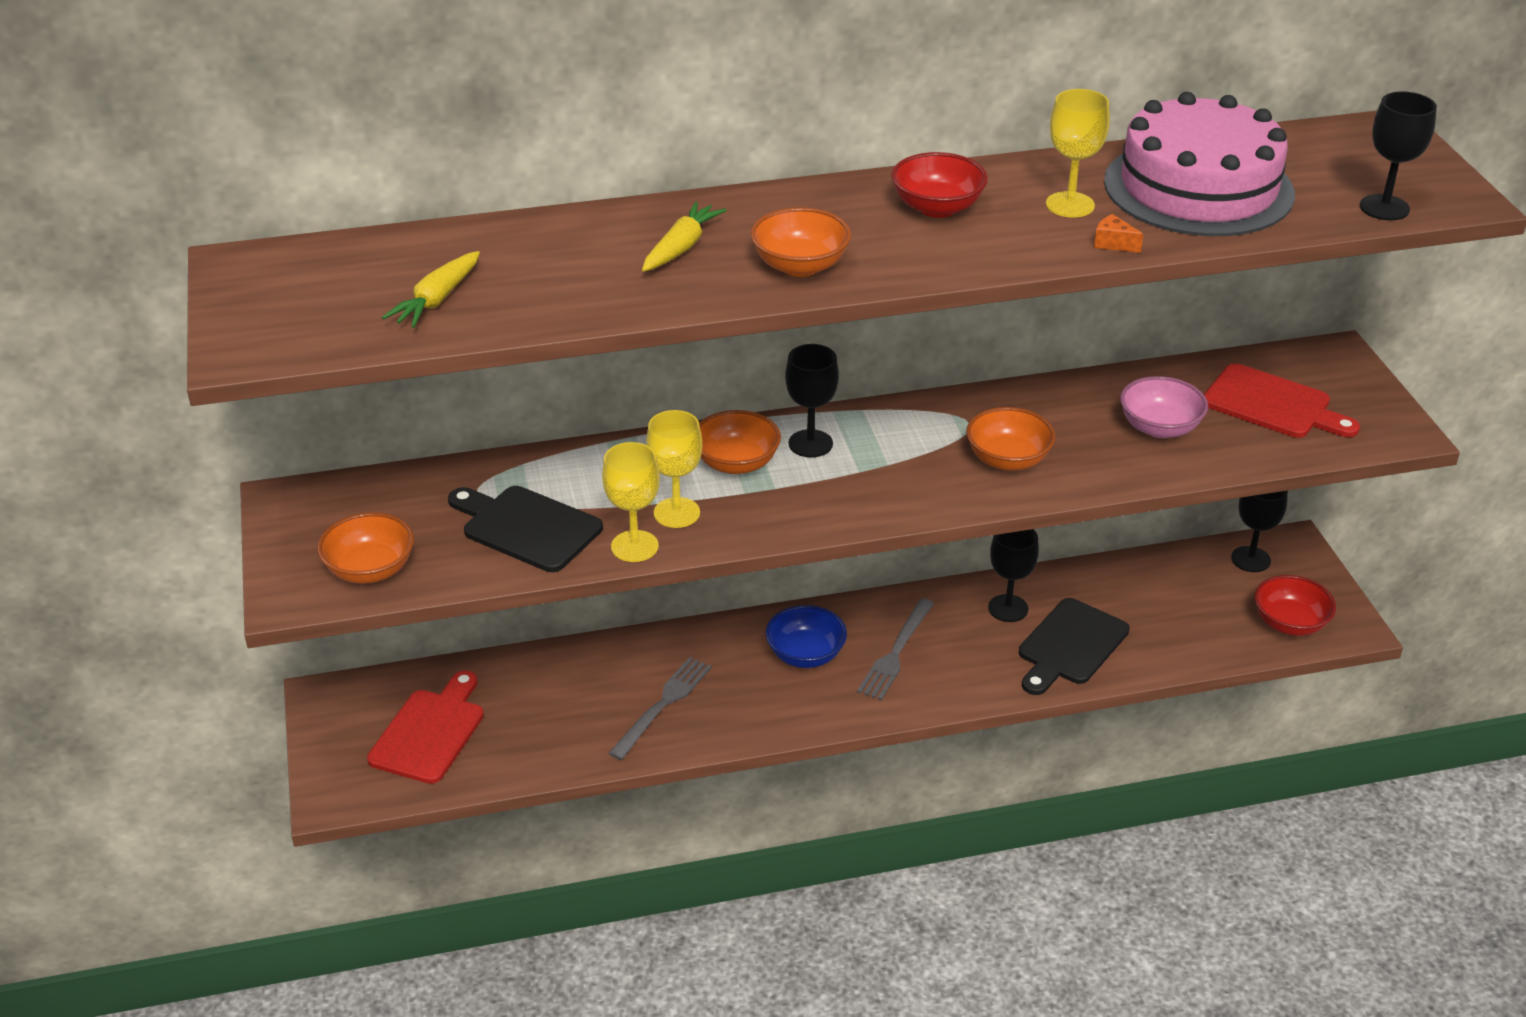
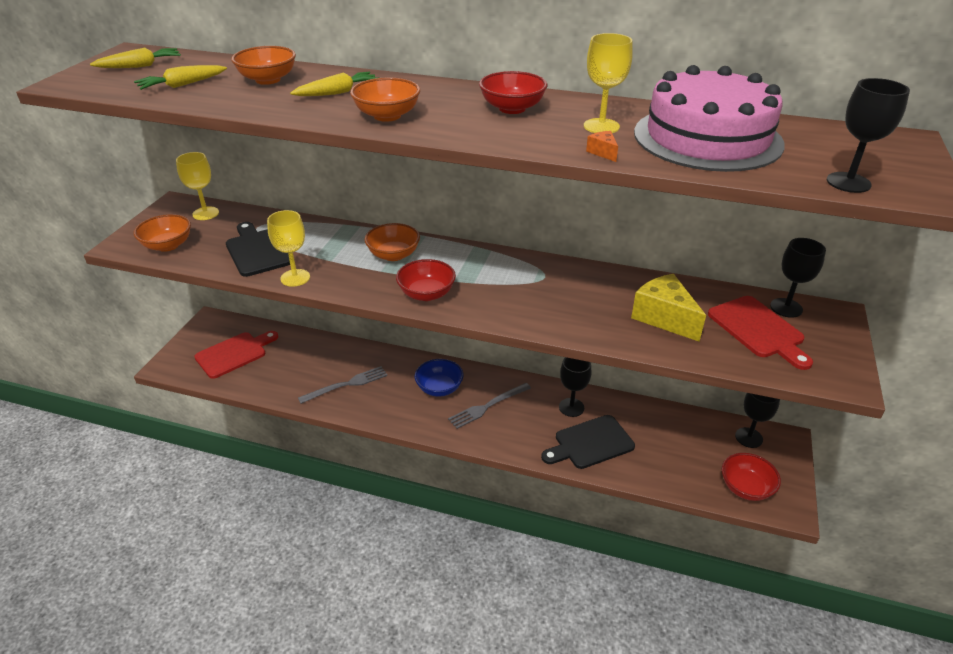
camera: 30 degrees right, 0 degrees up
(308, 285) = (140, 66): none -> yellow carrot
(677, 513) = (335, 269): yellow goblet -> yellow goblet (205, 213)
(810, 444) = (443, 258): black goblet -> black goblet (786, 308)
(843, 502) = (426, 294): none -> red bowl
(1008, 460) = (547, 304): orange bowl -> orange bowl (268, 80)
(1159, 427) = (664, 318): pink bowl -> yellow cheese

